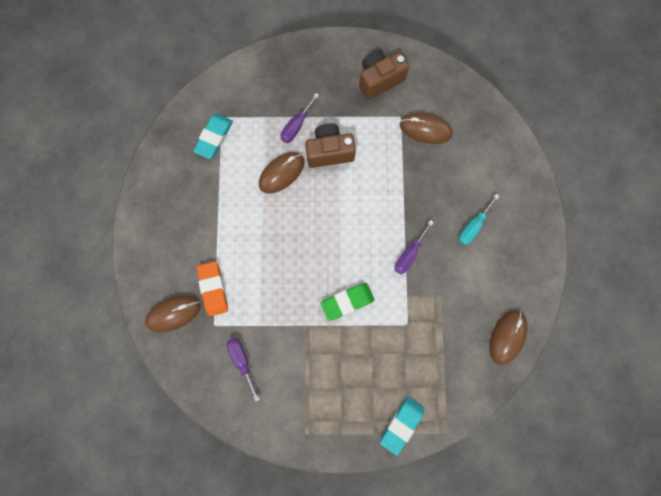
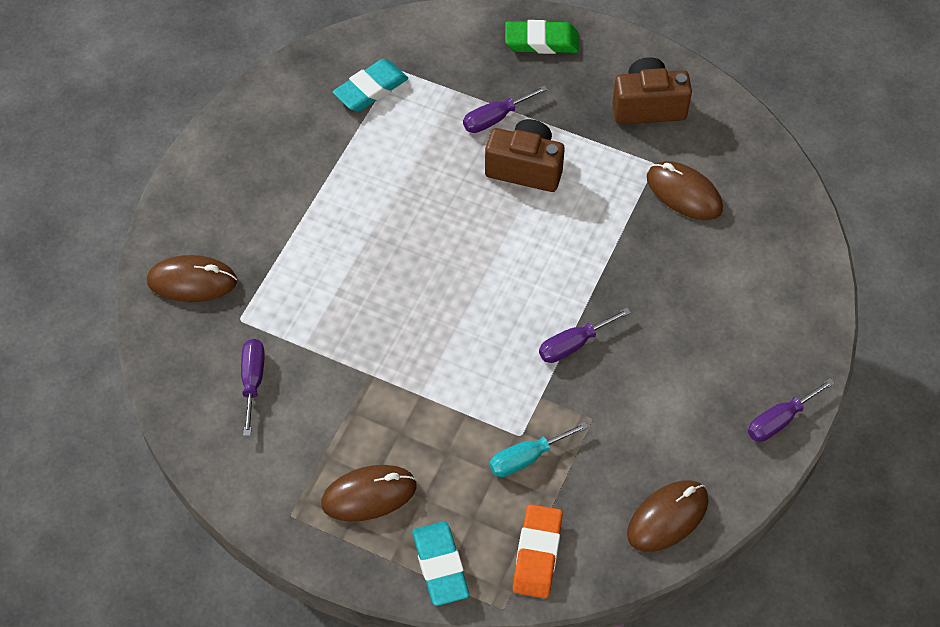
camera: 25 degrees right, 20 degrees down
(213, 289) = (264, 274): orange eraser -> orange eraser (537, 554)
(281, 173) = (441, 168): brown mouse -> brown mouse (369, 495)
(347, 301) = (447, 368): green eraser -> green eraser (541, 41)
(401, 424) = (440, 566): turquoise eraser -> turquoise eraser turned 75 degrees counterclockwise
(473, 226) = (691, 347): turquoise screwdriver -> turquoise screwdriver (527, 458)
(539, 250) = (779, 420): none -> purple screwdriver

